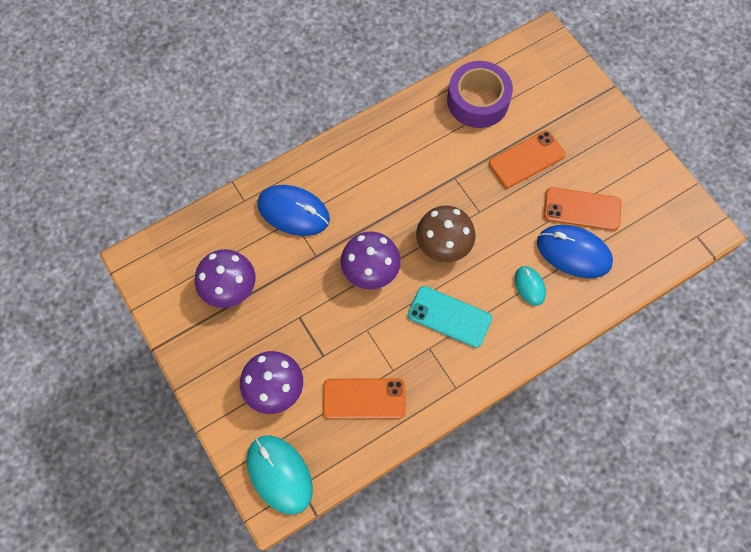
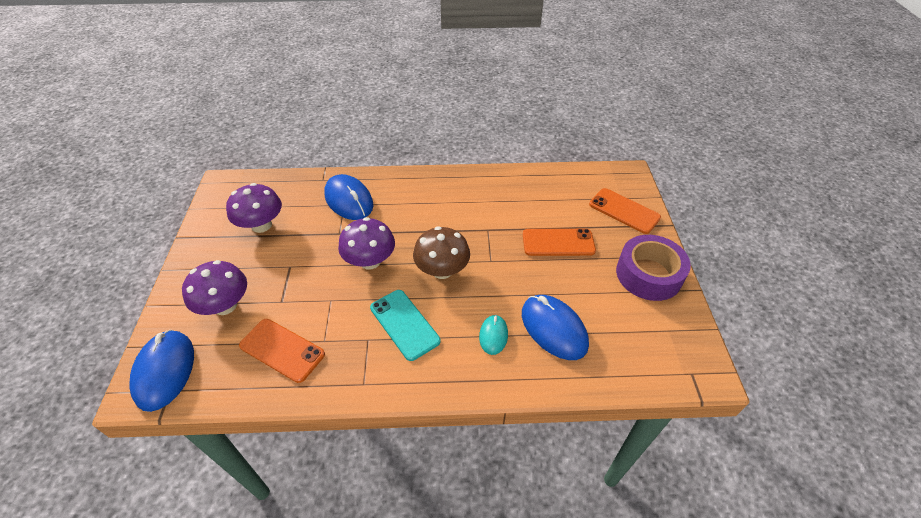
camera: 30 degrees right, 20 degrees down
(279, 474) = (165, 371): turquoise mouse -> blue mouse
(478, 101) = (544, 190): purple tape -> purple tape (648, 274)
(582, 209) = (584, 299): orange phone -> orange phone (624, 211)

